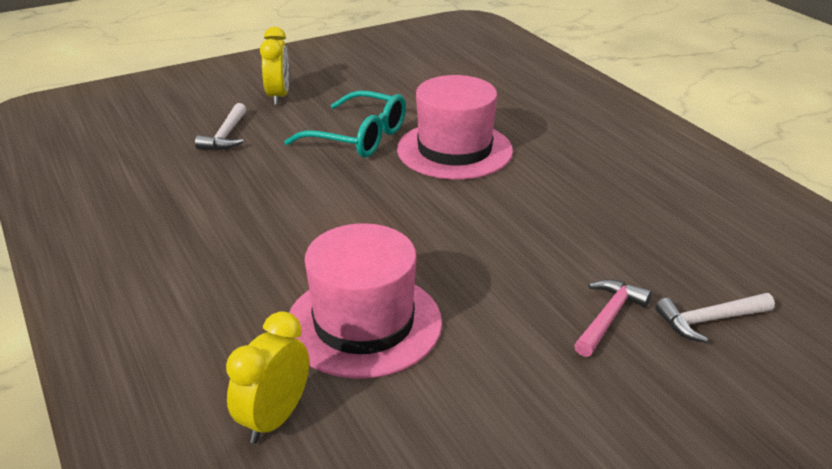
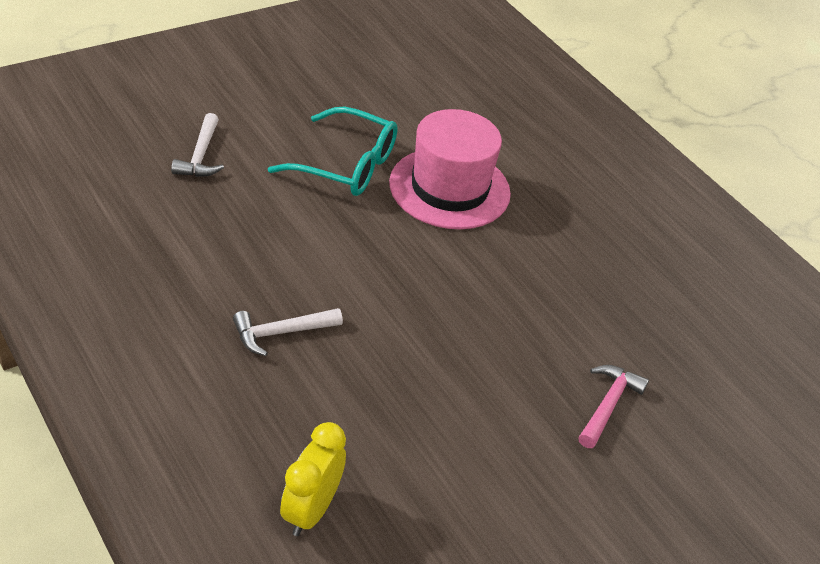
camera: 10 degrees left, 10 degrees up
(278, 96) = (249, 99): yellow clock -> none
(363, 323) = (380, 407): pink hat -> none
(709, 320) = (698, 410): white hammer -> white hammer (281, 332)

